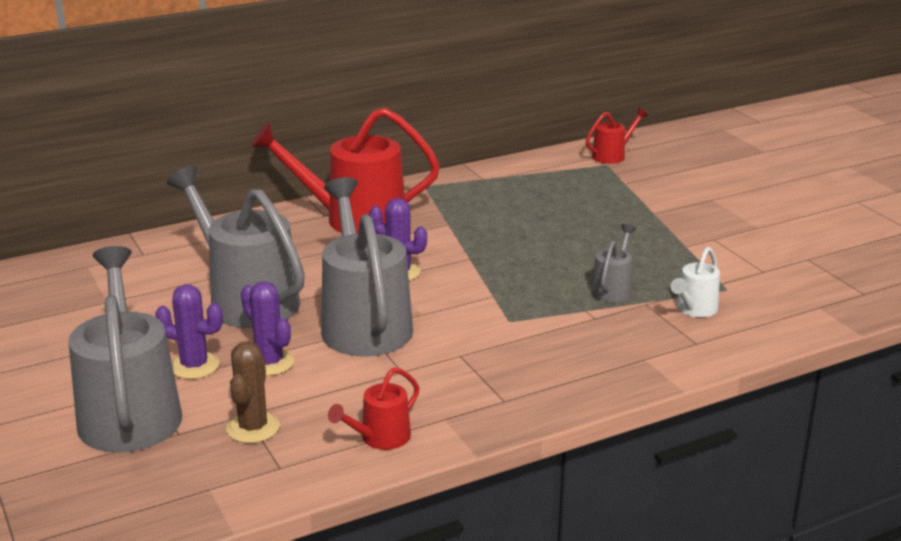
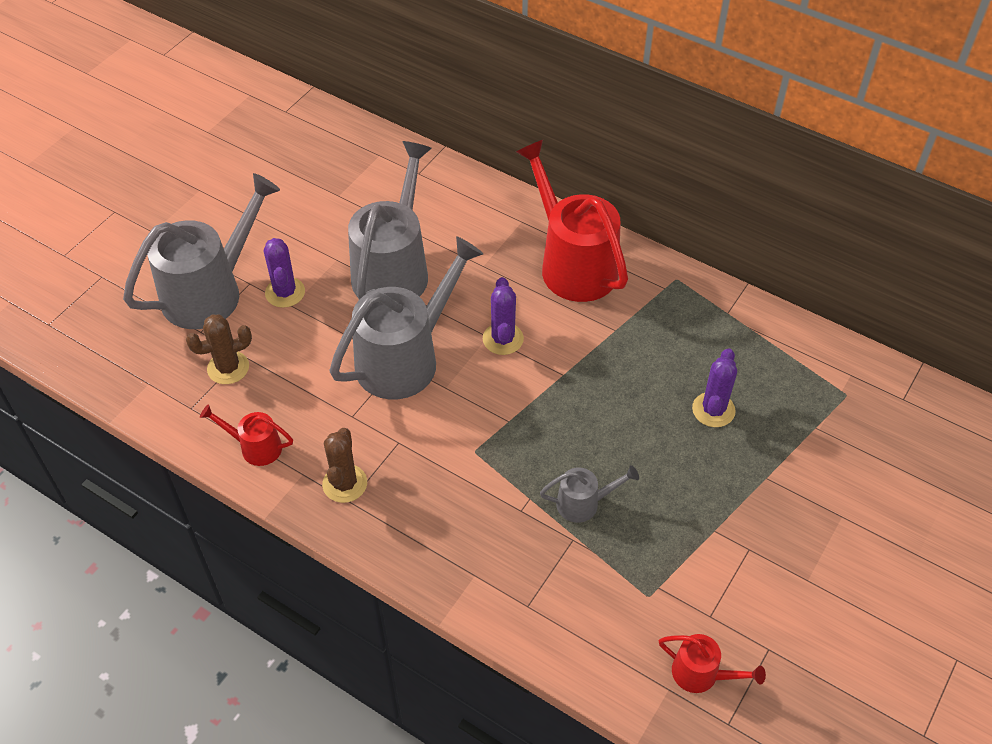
camera: 60 degrees right, 25 degrees up
(269, 363) = (314, 331): purple cactus -> purple cactus (713, 410)
(480, 397) = (345, 483): none -> brown cactus
(612, 155) = (874, 391): red watering can -> red watering can (702, 674)
(694, 309) = (588, 582): white watering can -> none

